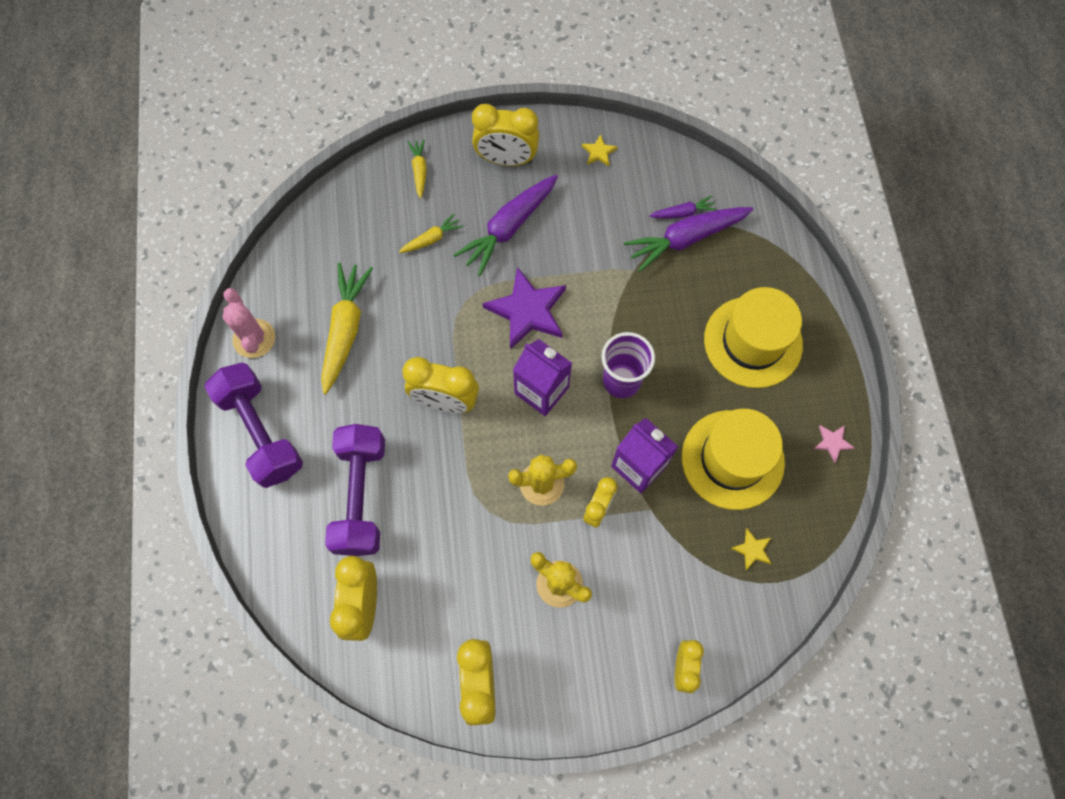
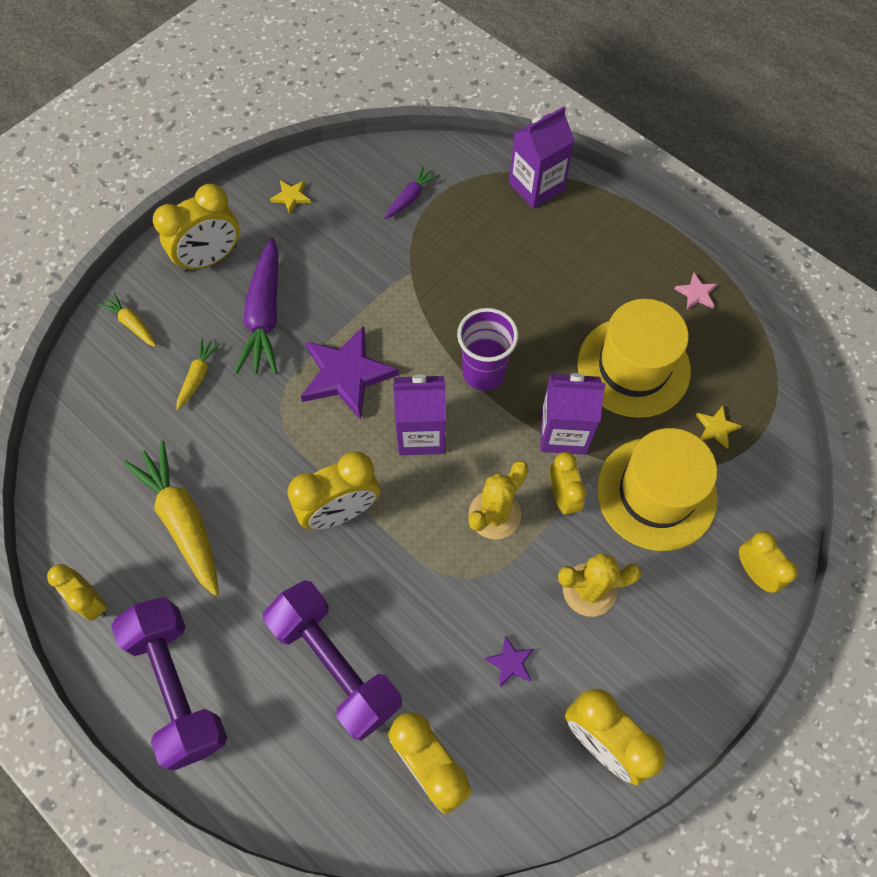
camera: 40 degrees left, 5 degrees down
(254, 338) = (91, 601): pink cactus -> yellow clock
(261, 432) = (178, 686): purple dumbbell -> purple dumbbell turned 45 degrees clockwise
(467, 586) = (510, 662): none -> purple star
(686, 239) = (432, 217): purple carrot -> none
(753, 342) = (562, 260): yellow hat -> yellow hat (656, 493)
(785, 271) = (536, 187): none -> purple carton

